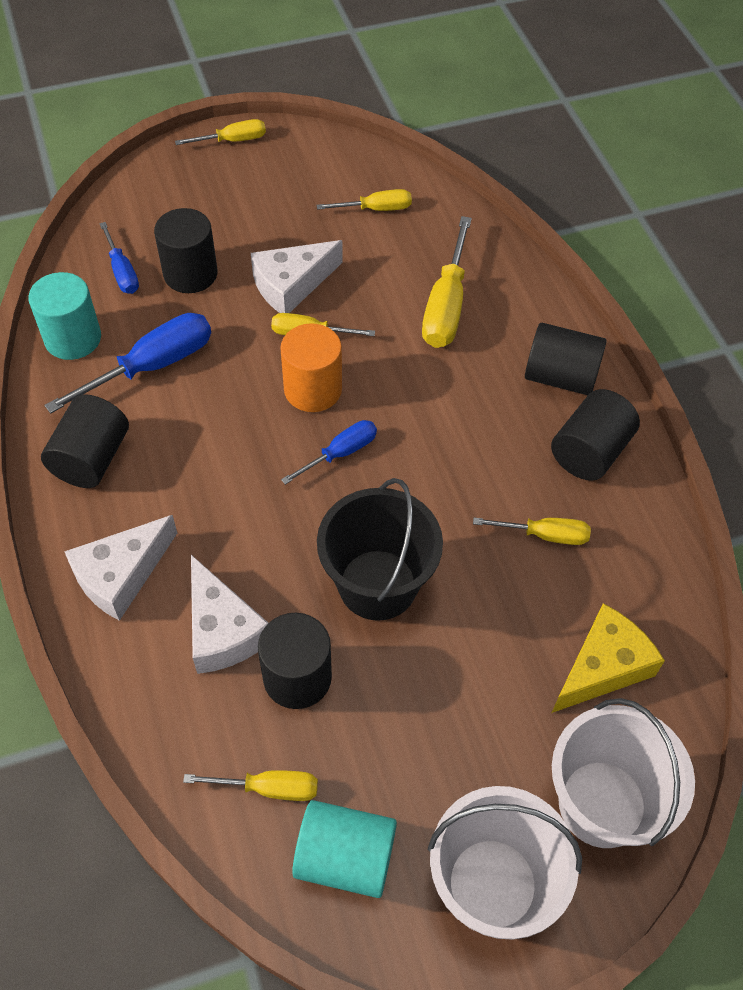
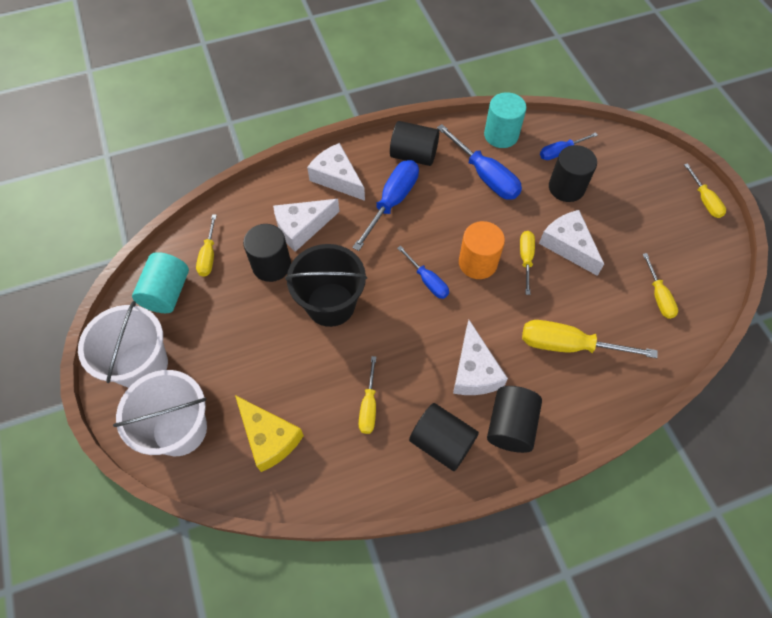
camera: 90 degrees right, 5 degrees up
(186, 493) = (392, 202): none -> blue screwdriver
(485, 408) = (474, 371): none -> white cheese

